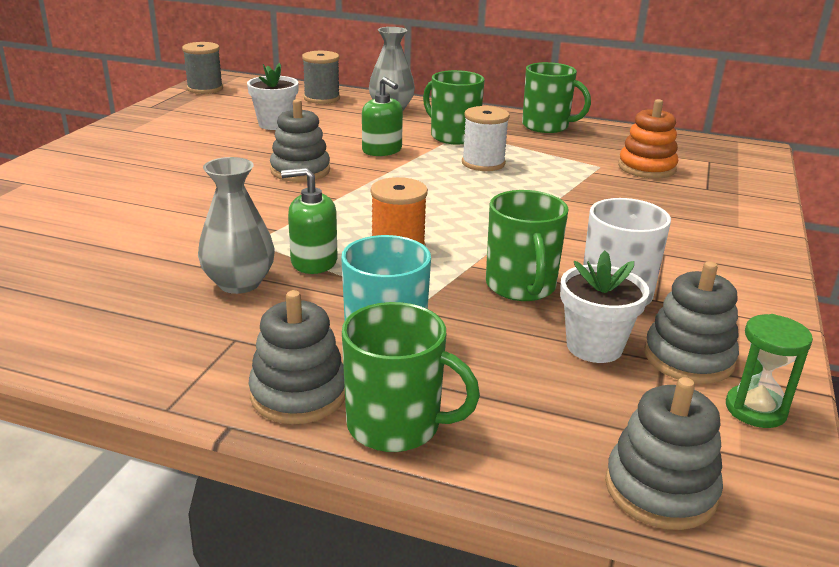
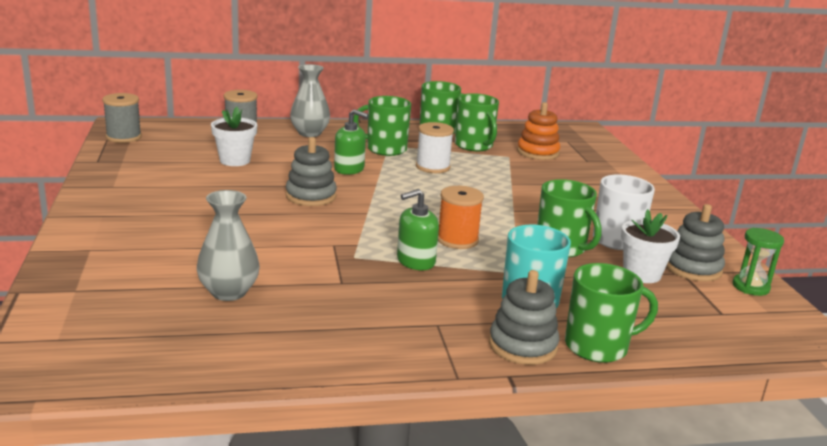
camera: 30 degrees left, 5 degrees down
(239, 283) = (387, 287): grey vase -> grey vase (229, 292)
(569, 148) = (474, 146): none -> green mug
(660, 489) = (755, 339): grey stacking toy -> none

